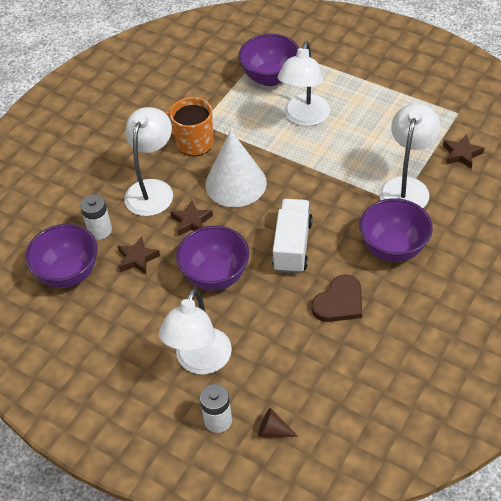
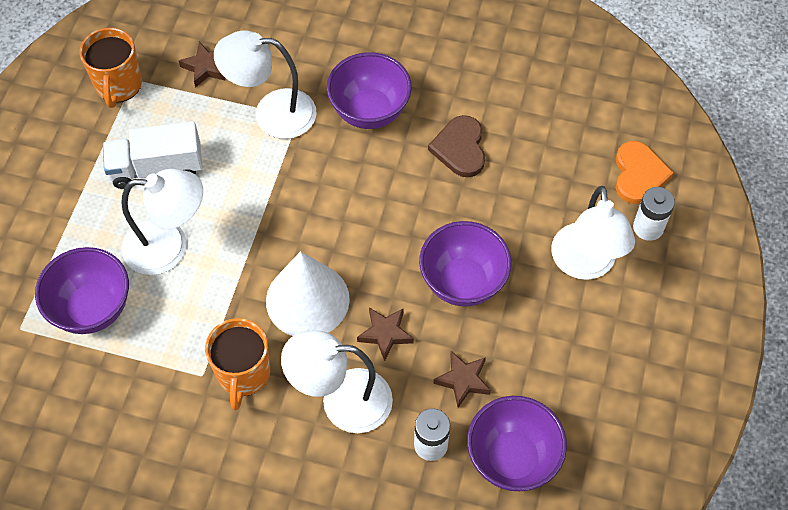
camera: 110 degrees left, 10 degrees up
(200, 362) = (585, 265): white lamp -> white lamp turned 90 degrees clockwise
(273, 430) = (638, 174): brown cone -> orange heart
(292, 246) = (394, 211): white truck -> white truck (157, 168)
(339, 302) = (460, 148): brown heart -> brown heart turned 120 degrees counterclockwise
(454, 104) = (118, 85): none -> orange mug

